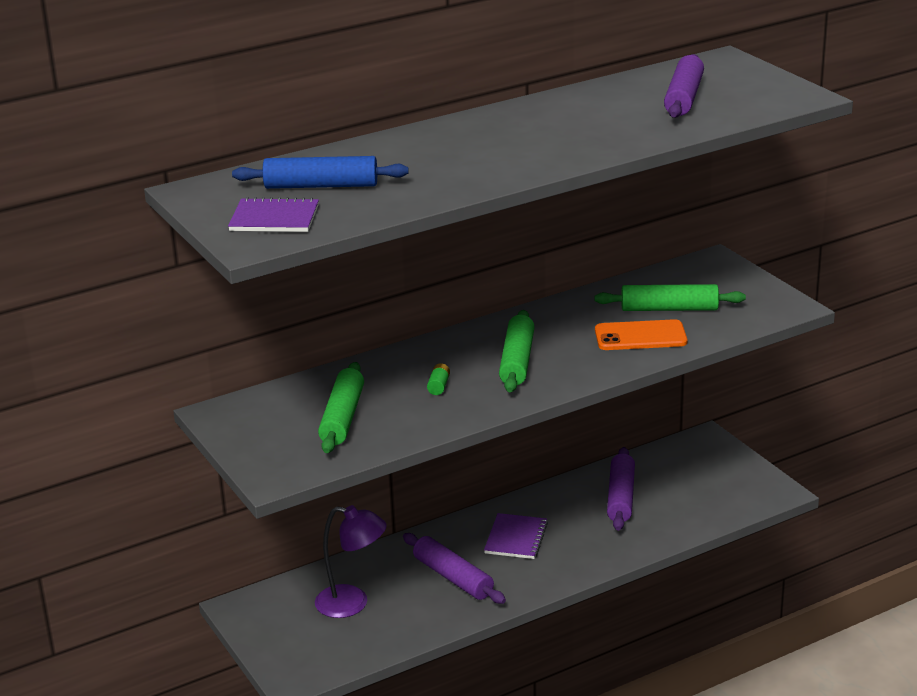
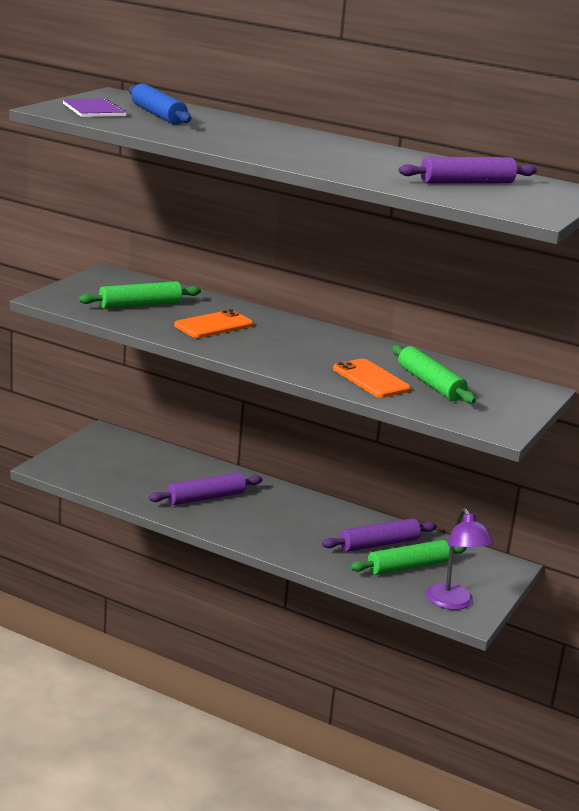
camera: 55 degrees right, 5 degrees down
(352, 604) = (142, 468): purple lamp -> purple lamp (453, 603)
(439, 386) = (214, 325): green battery -> orange phone
(453, 577) = (205, 497): purple rolling pin -> purple rolling pin turned 45 degrees clockwise
(516, 538) = (278, 511): purple notebook -> none
(517, 361) = (279, 344): green rolling pin -> green rolling pin (408, 567)

